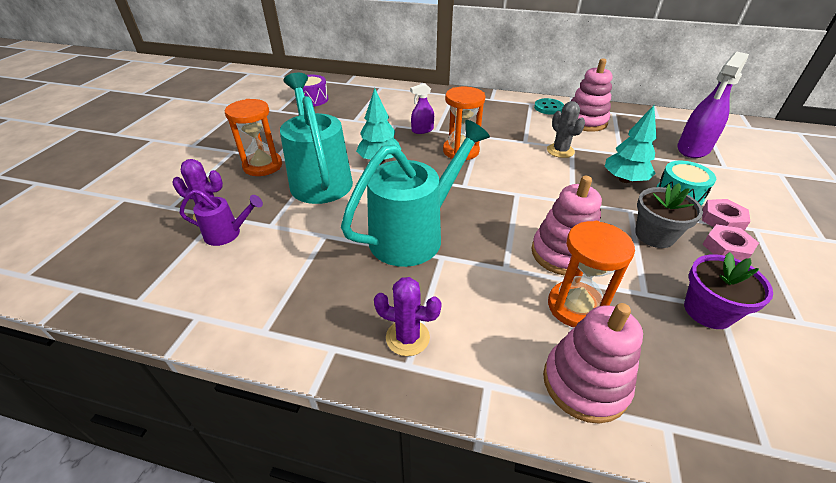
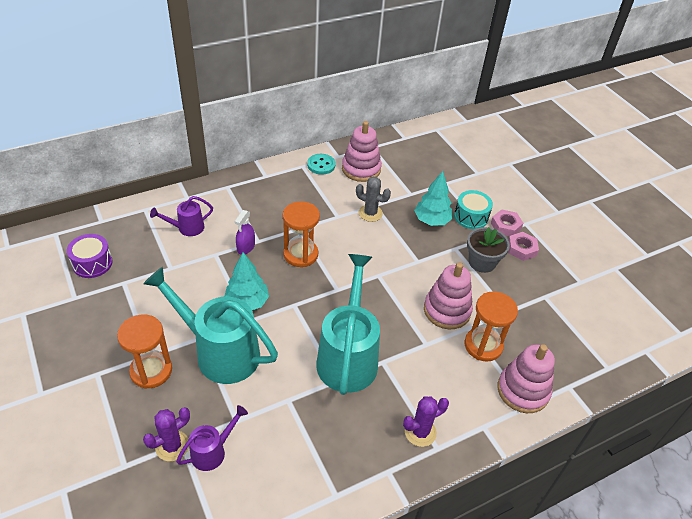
camera: 45 degrees left, 5 degrees up
(394, 105) = (186, 228): none -> purple watering can
(693, 149) = (449, 164): purple spray bottle -> none
(708, 311) = (541, 303): purple flower pot -> none

